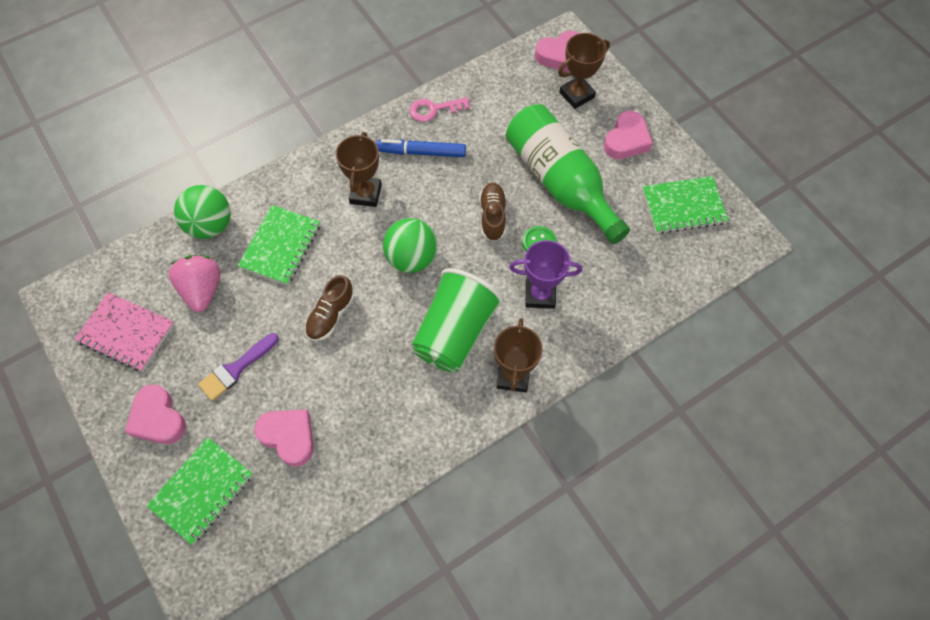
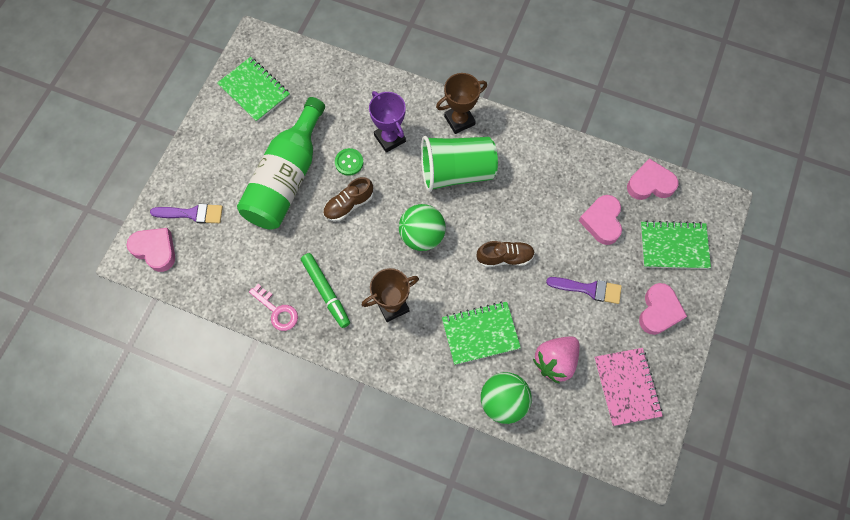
camera: 125 degrees left, 5 degrees up
(421, 152) = (326, 292): blue marker -> green marker
(576, 95) = (192, 214): brown trophy -> purple brush
(626, 140) = (216, 155): pink heart -> pink heart (650, 184)

